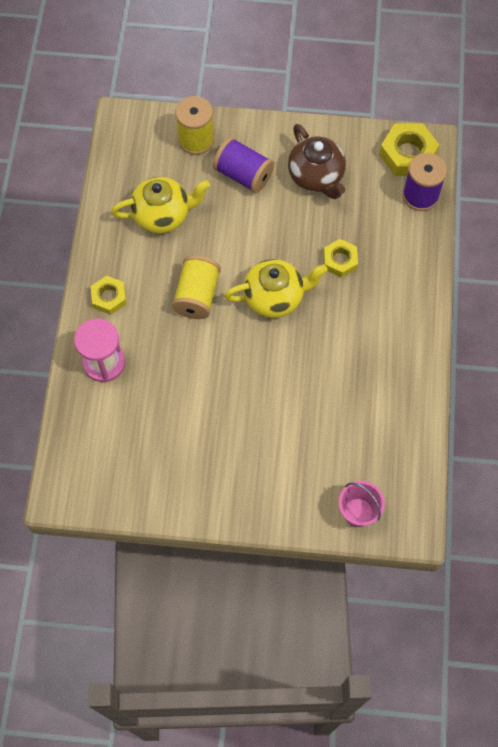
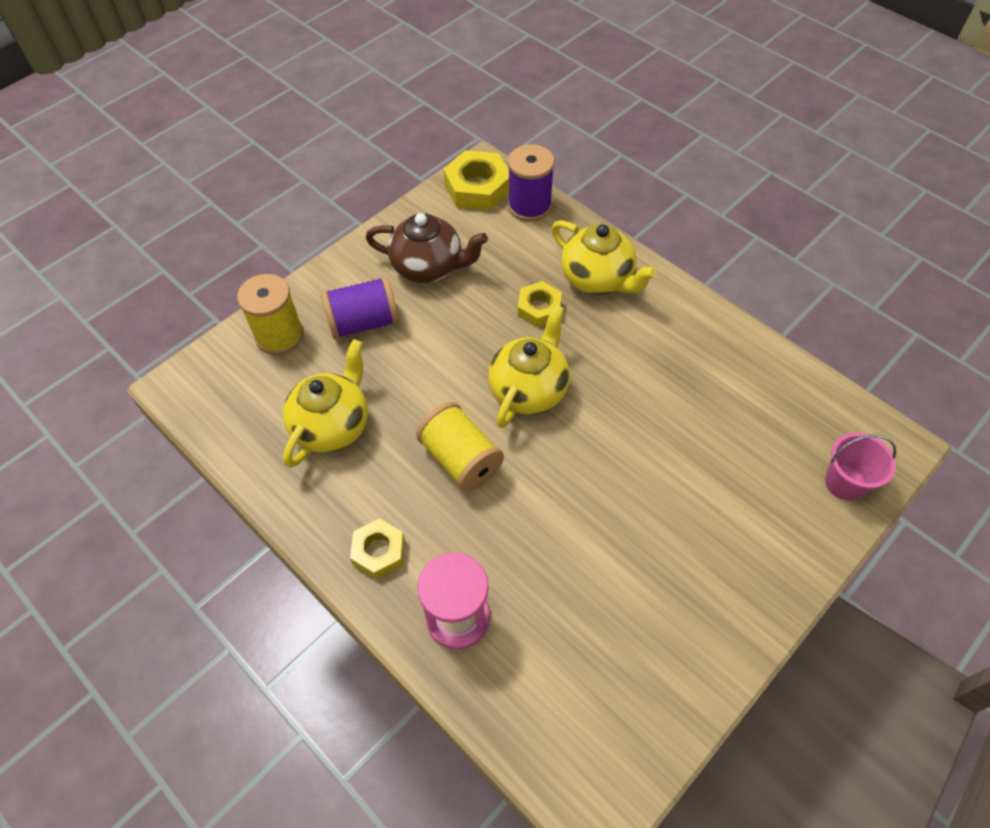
camera: 50 degrees left, 10 degrees down
(394, 277) = (598, 279): none -> yellow teapot

